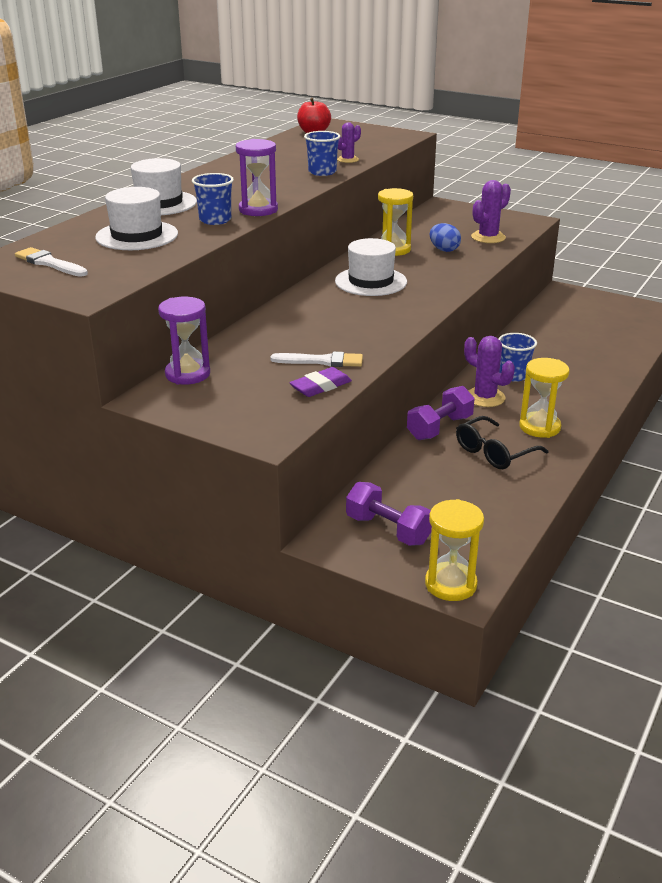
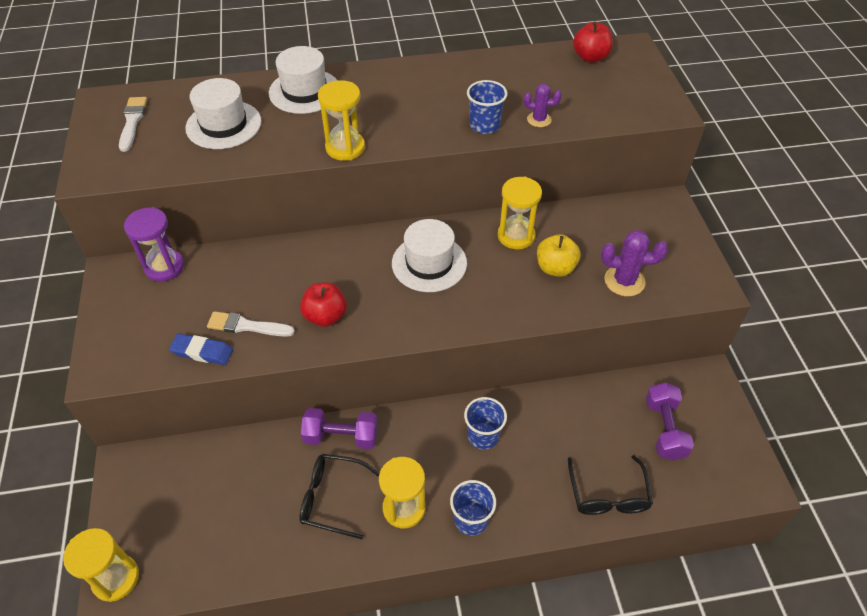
camera: 50 degrees right, 20 degrees up
(215, 220) = (297, 140): blue cup -> blue cup (471, 519)
(258, 210) = (345, 148): purple hourglass -> yellow hourglass
(320, 386) = (202, 352): purple eraser -> blue eraser
(322, 361) = (247, 326): white brush -> white brush turned 135 degrees clockwise
(363, 330) = (325, 316): none -> red apple
(388, 530) = (163, 494): purple dumbbell -> purple dumbbell (664, 429)
(444, 250) = (555, 268): blue egg -> yellow apple
(485, 397) = (422, 438): purple cactus -> none
(615, 355) = (608, 495): none -> black glasses

